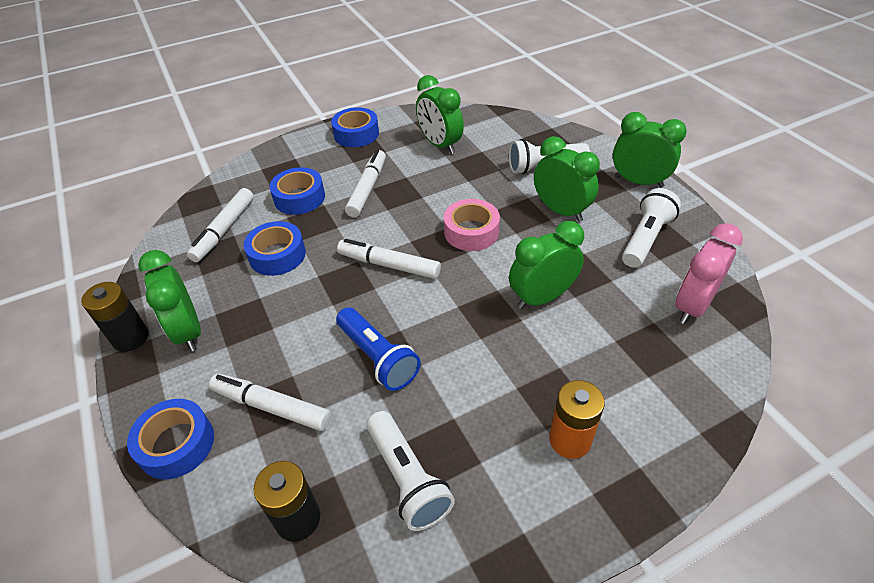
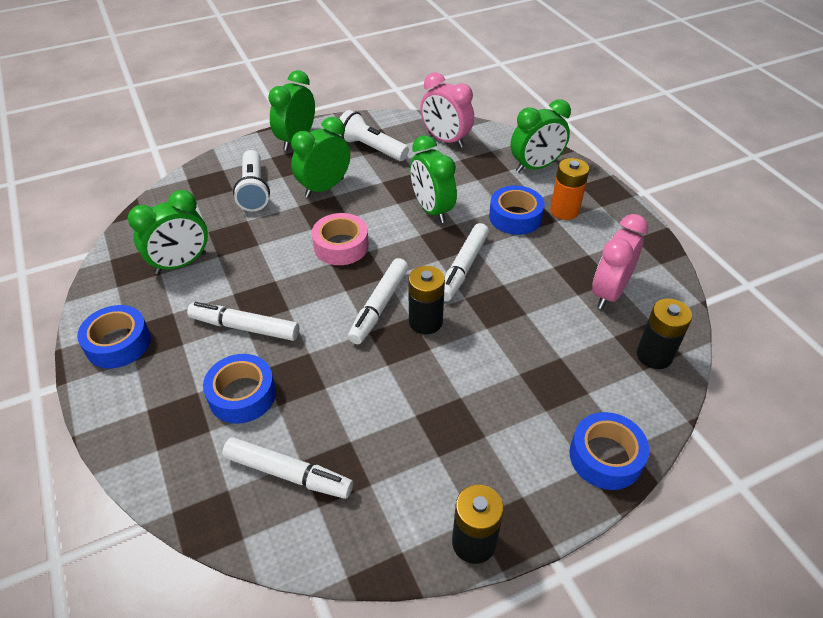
camera: 90 degrees left, 0 degrees up
(188, 331) = (464, 478): green clock -> green clock (535, 167)
(272, 406) = (556, 385): white marker -> white marker (463, 267)
(277, 255) = (348, 406): blue tape -> blue tape (515, 217)
(367, 299) = (425, 322): none -> black battery
(378, 358) = (497, 312): blue flashlight -> none
(408, 479) = (609, 292): white flashlight -> pink clock

